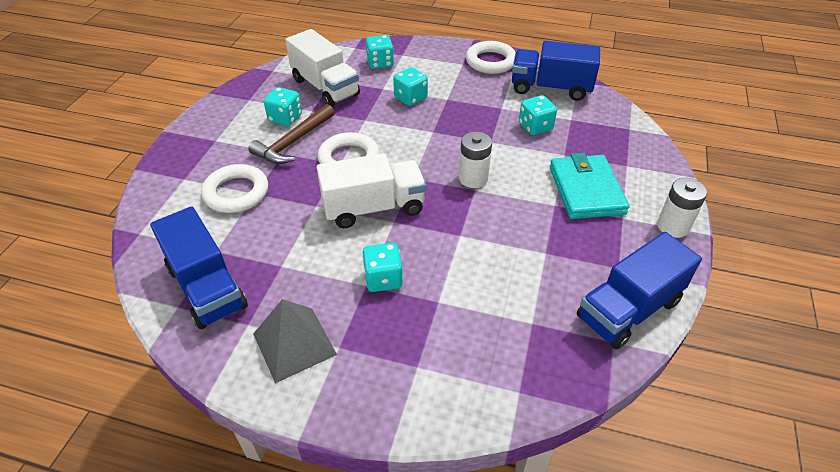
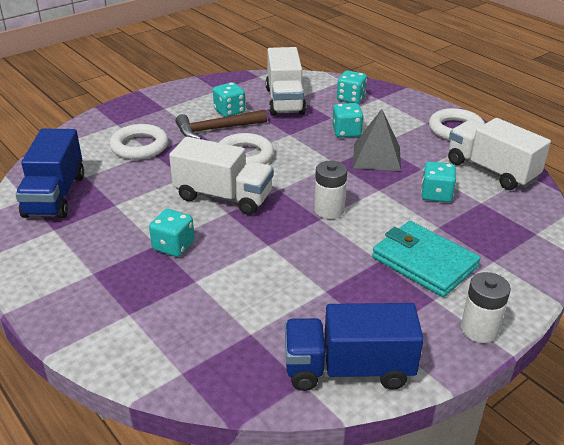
camera: 35 degrees right, 10 degrees down
(294, 344) = (67, 256): grey pyramid -> grey pyramid (376, 157)
(550, 88) = (491, 170): blue truck -> white truck
(586, 190) = (424, 262): turquoise wallet -> turquoise wallet turned 75 degrees counterclockwise

